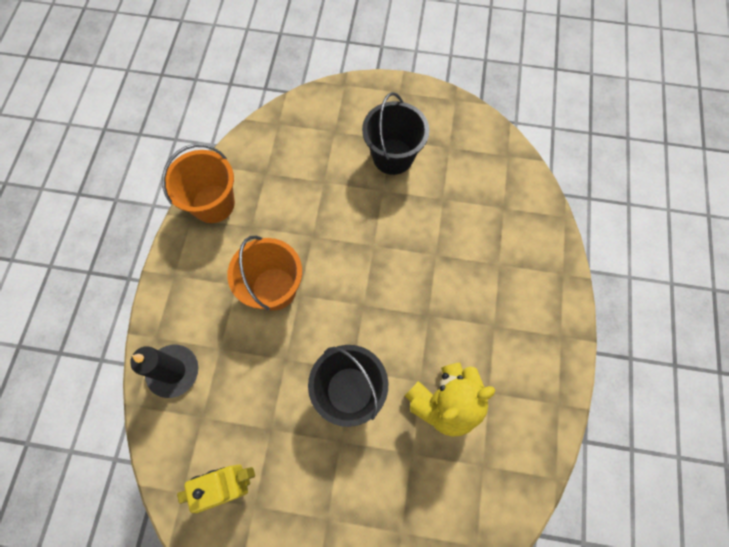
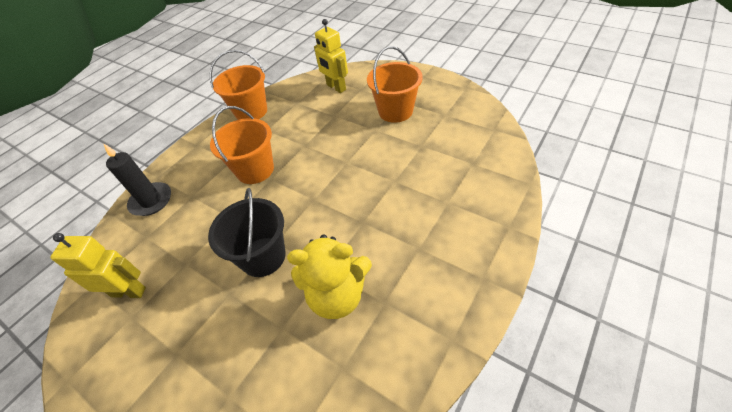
camera: 30 degrees right, 20 degrees down
(302, 136) = (336, 87): none -> yellow robot
(393, 156) = (395, 111): black bucket -> orange bucket

